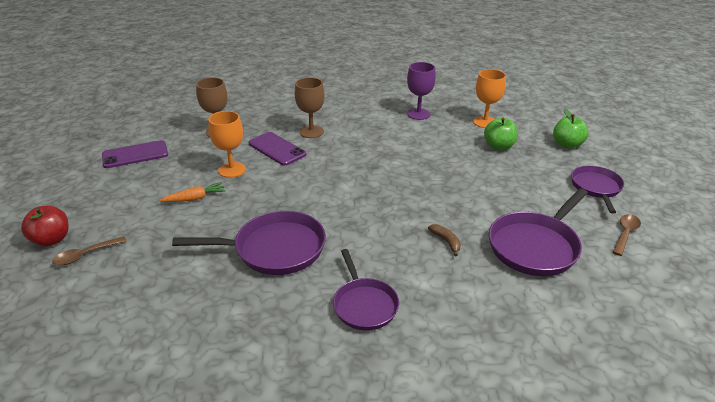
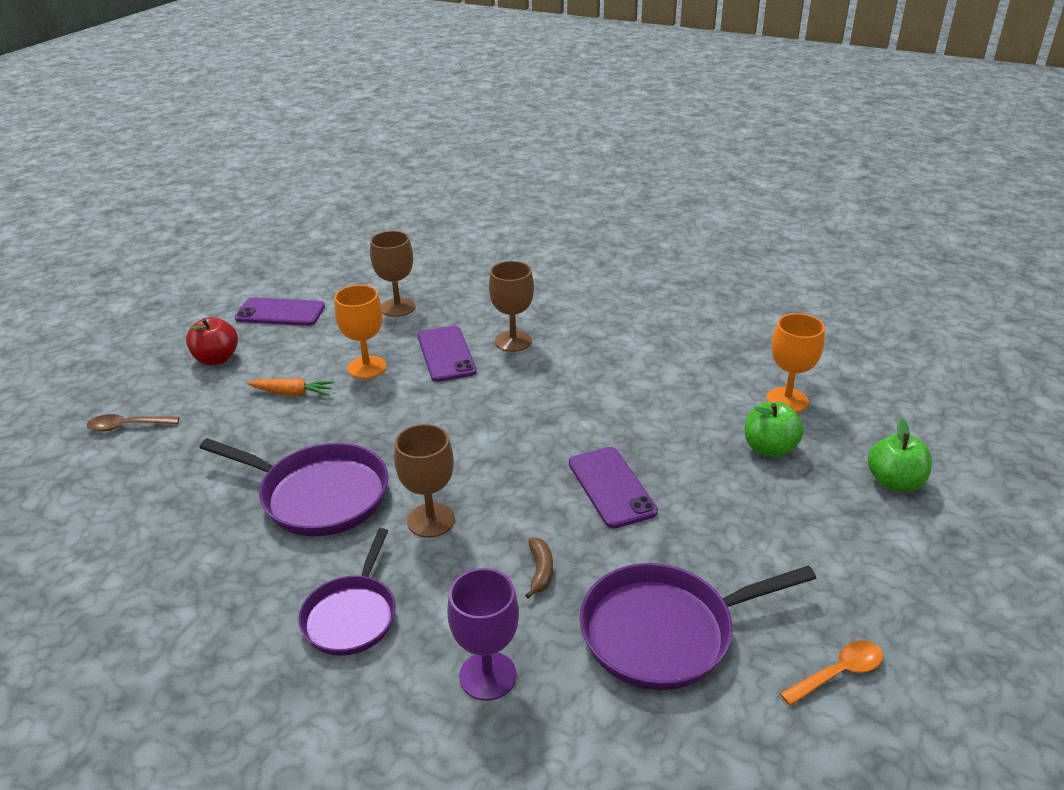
camera: 30 degrees right, 0 degrees up
(51, 240) = (113, 395): red apple -> red apple (217, 359)
(359, 238) = (431, 520): none -> brown goblet
(418, 114) = (692, 356): purple goblet -> purple goblet (488, 676)
(441, 188) = (611, 487): none -> purple phone
(596, 188) = (869, 575): purple pan -> none
(625, 234) = (838, 673): brown spoon -> orange spoon

